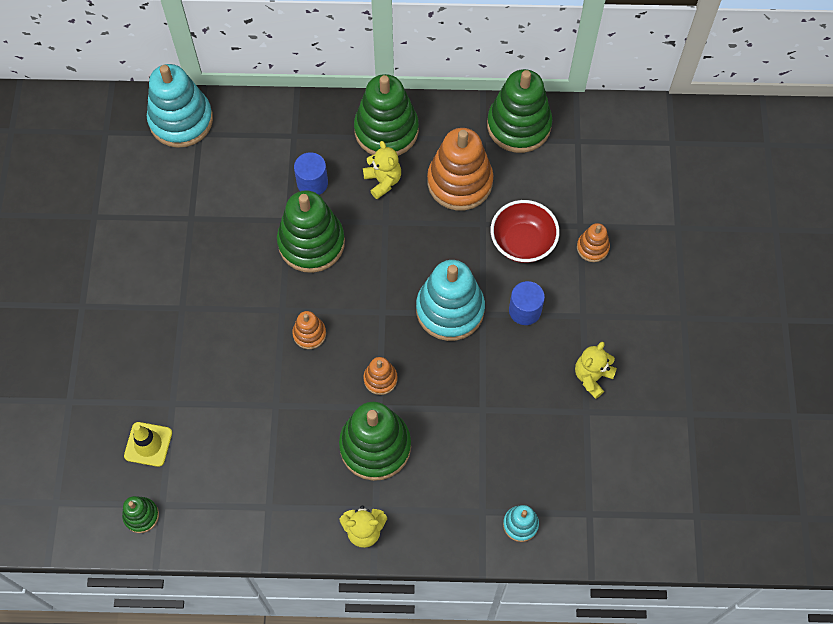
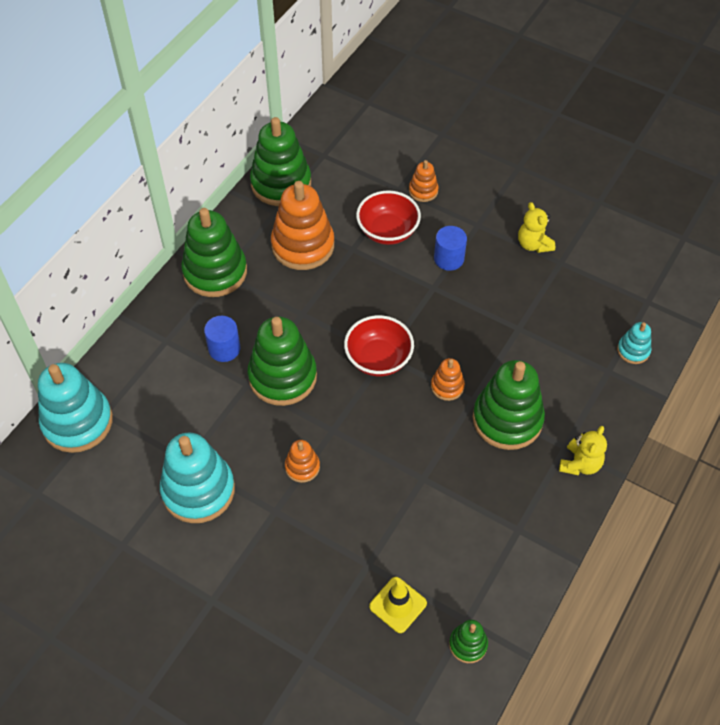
camera: 60 degrees left, 10 degrees down
(309, 334) = (370, 419): orange stacking toy -> orange stacking toy (302, 467)
(375, 308) = (378, 359): none -> red bowl
(383, 181) = (262, 297): yellow teddy bear -> none
(450, 309) = (415, 307): turquoise stacking toy -> turquoise stacking toy (198, 490)

